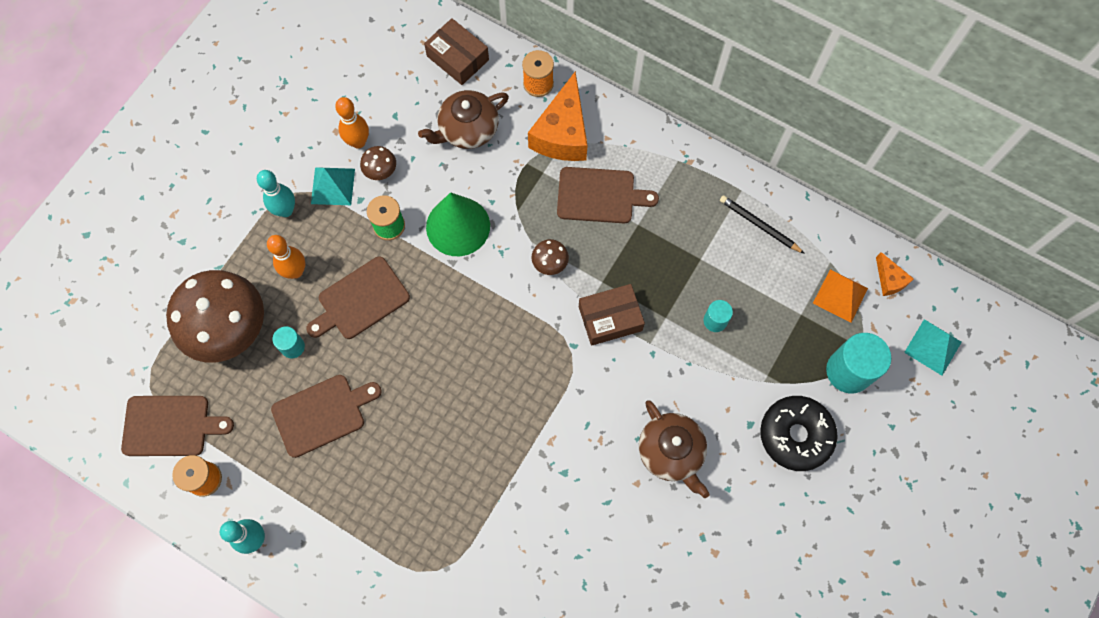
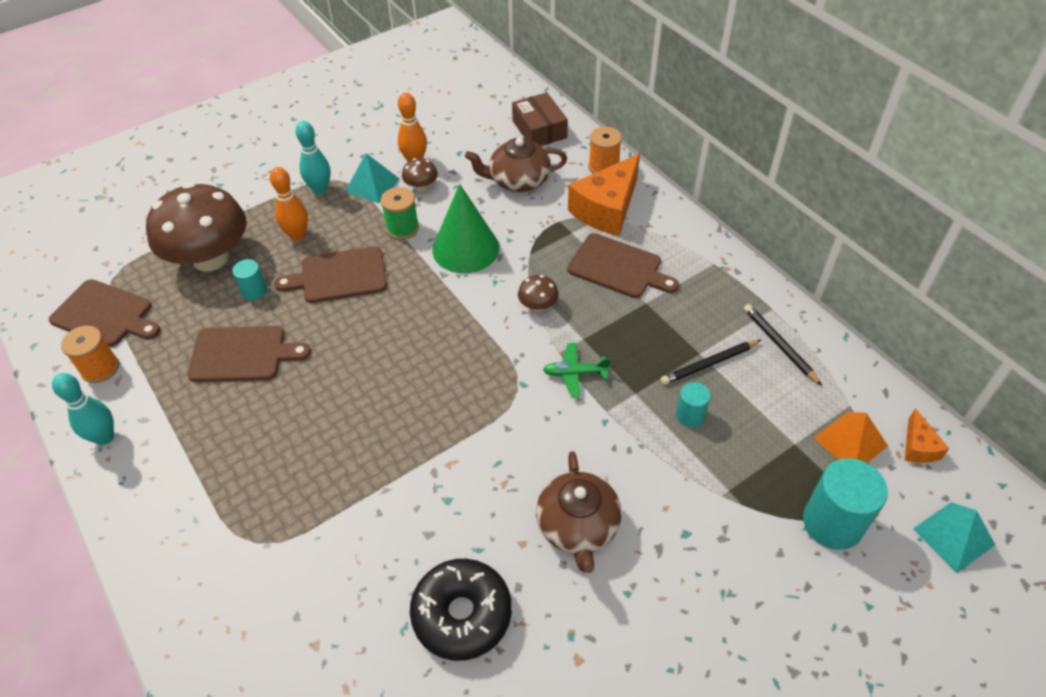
camera: 25 degrees right, 20 degrees down
(610, 318) = (575, 373): brown box -> green plane
(711, 266) = (709, 364): none -> black pencil
(795, 435) = (737, 567): black donut -> black donut (462, 614)

